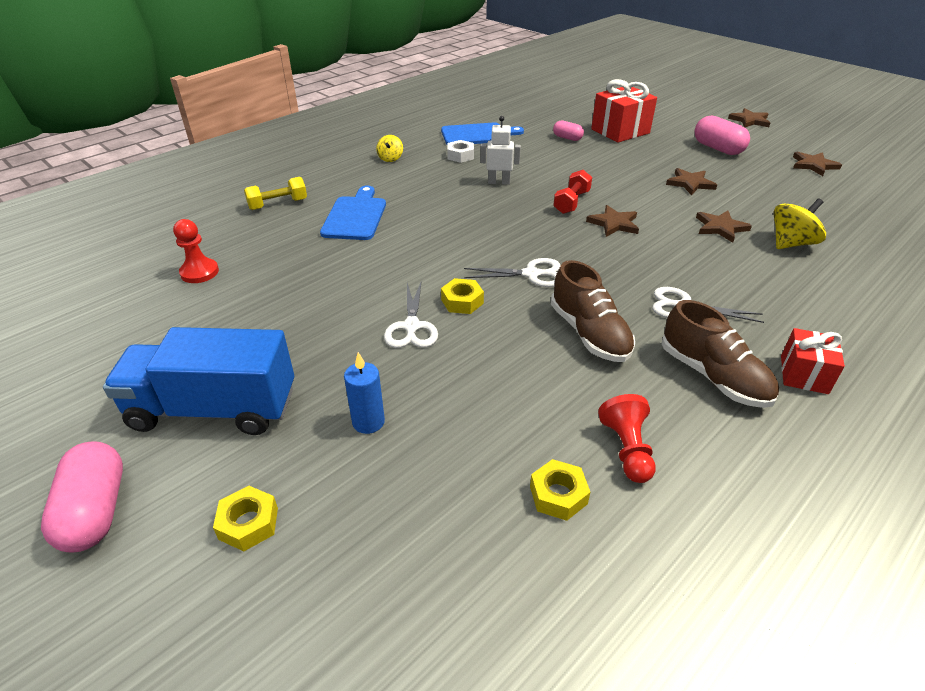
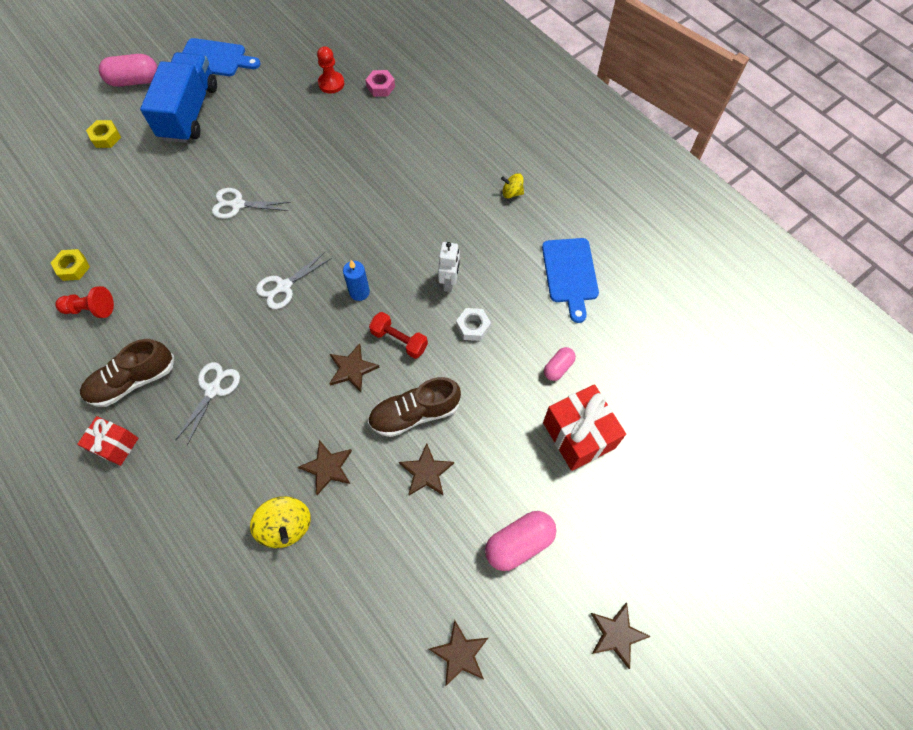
camera: 95 degrees right, 25 degrees up
(220, 235) = (381, 87): none -> pink nut
(278, 204) = (426, 115): yellow dumbbell -> none
(355, 216) = (397, 168): blue cutting board -> blue cutting board (215, 58)
(368, 422) = (156, 182): blue candle -> blue candle (359, 292)
(460, 156) = (514, 253): white nut -> white nut (473, 327)
(462, 301) = (259, 236): yellow nut -> none
(531, 274) = (284, 286): white scissors -> white scissors turned 45 degrees clockwise
(589, 333) = (200, 312): brown shoe -> brown shoe (414, 413)

